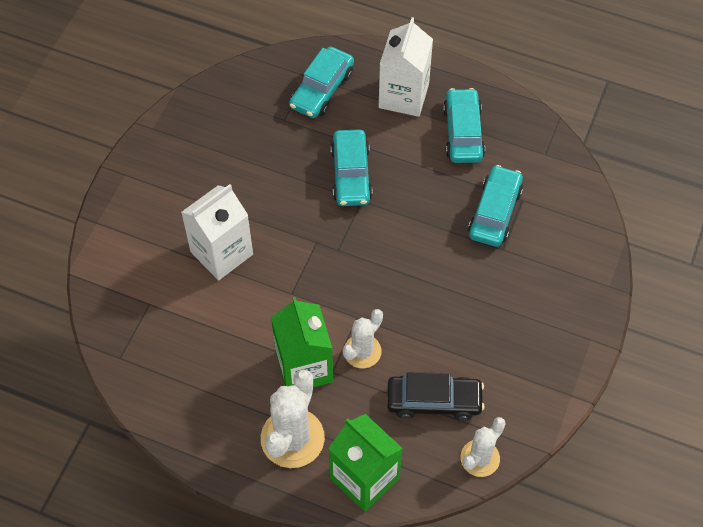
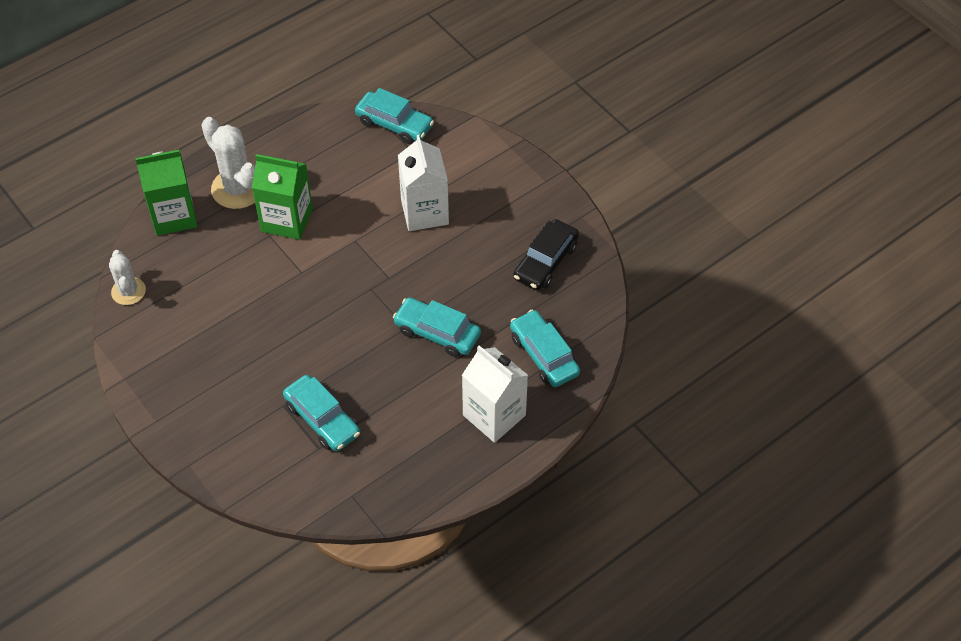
camera: 120 degrees right, 5 degrees down
(362, 351) = (270, 261): white cactus -> none
(434, 401) = (194, 286): black car -> black car (545, 262)
(463, 132) = (421, 441): turquoise car -> turquoise car (394, 124)

